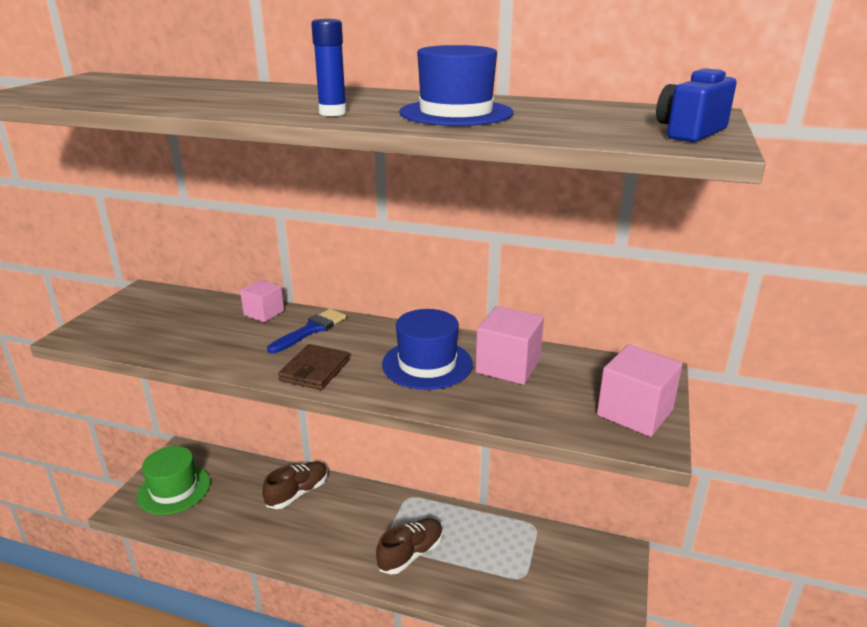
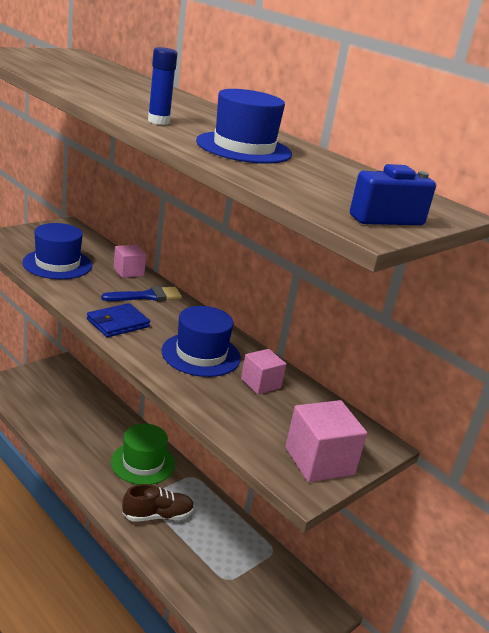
camera: 25 degrees right, 0 degrees up
(174, 489) = (38, 387): green hat -> green hat (143, 463)
(180, 336) = (57, 264): none -> blue hat
(298, 493) = (116, 431): brown shoe -> none
(315, 370) = (118, 323): brown wallet -> blue wallet
(508, 366) = (260, 383): pink cube -> pink cube, size x0.64

